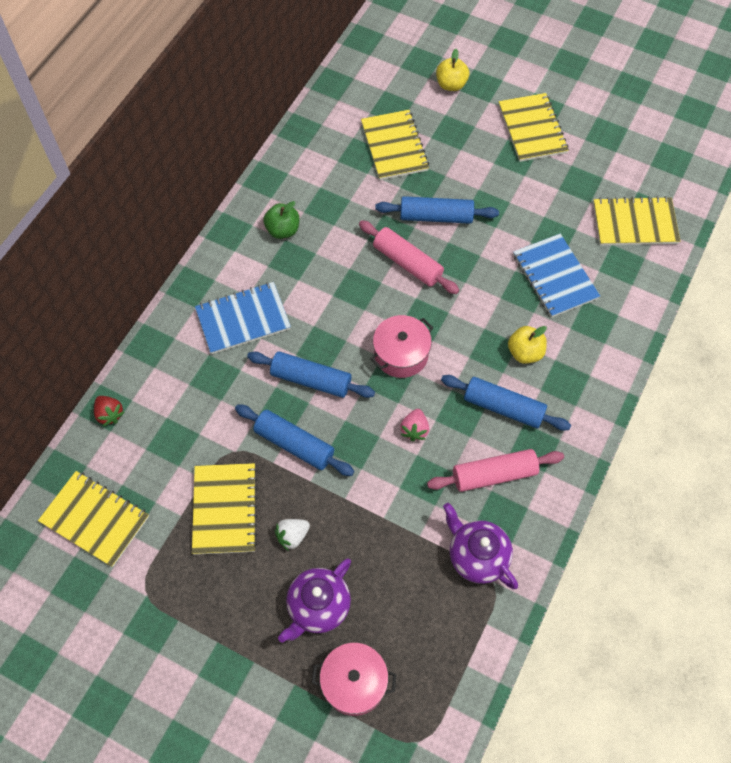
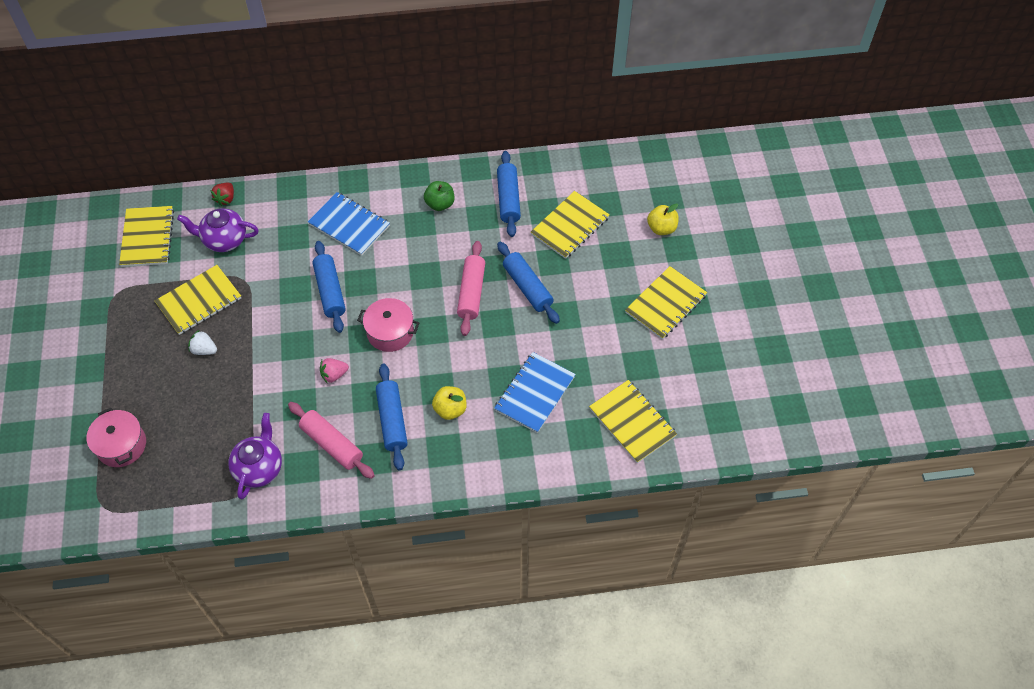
camera: 55 degrees right, 5 degrees down
(294, 444) = (273, 311): blue rolling pin -> blue rolling pin (508, 199)
(318, 607) = (162, 394): purple teapot -> purple teapot (224, 240)

